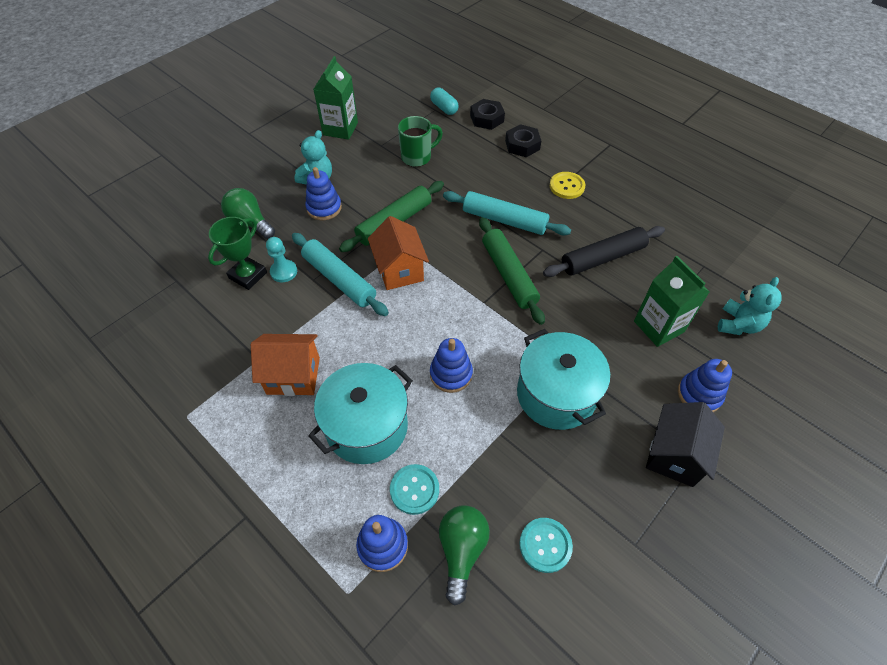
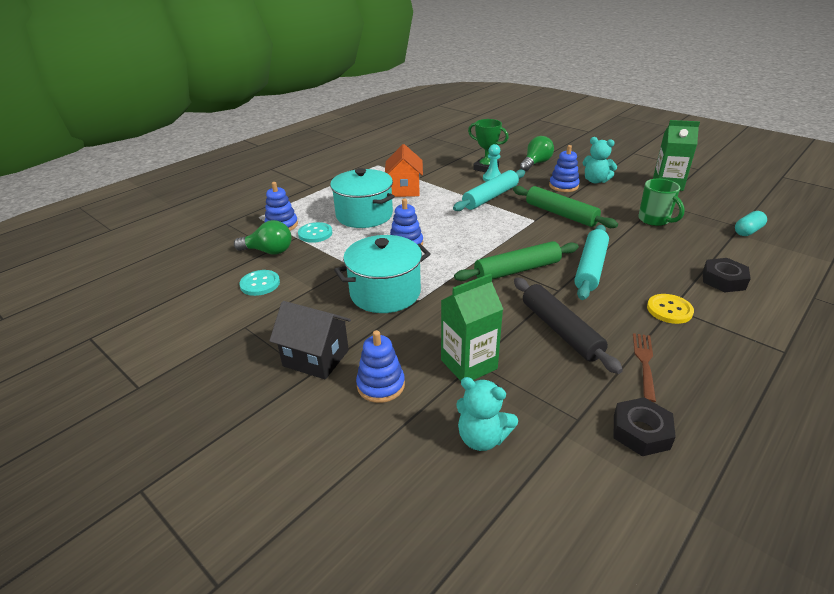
camera: 90 degrees right, 20 degrees down
(399, 270) = (507, 219): orange house -> none
(487, 118) = (753, 257): black nut -> black nut (641, 432)
(636, 217) = (644, 363): none -> brown fork

